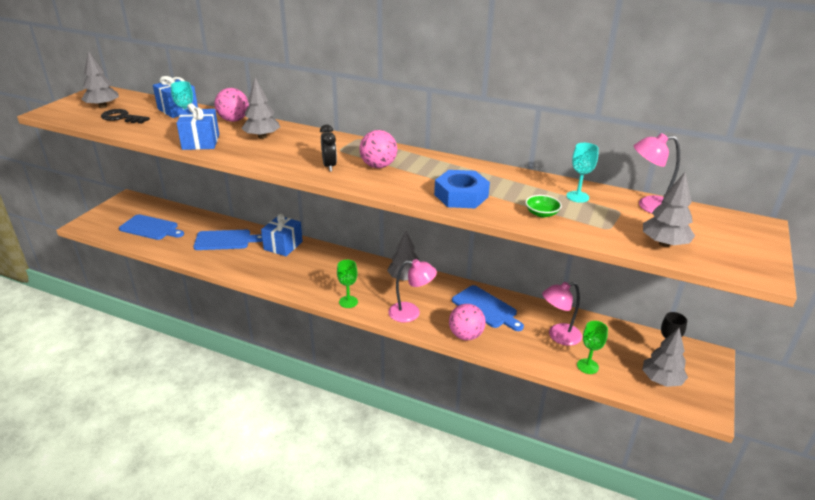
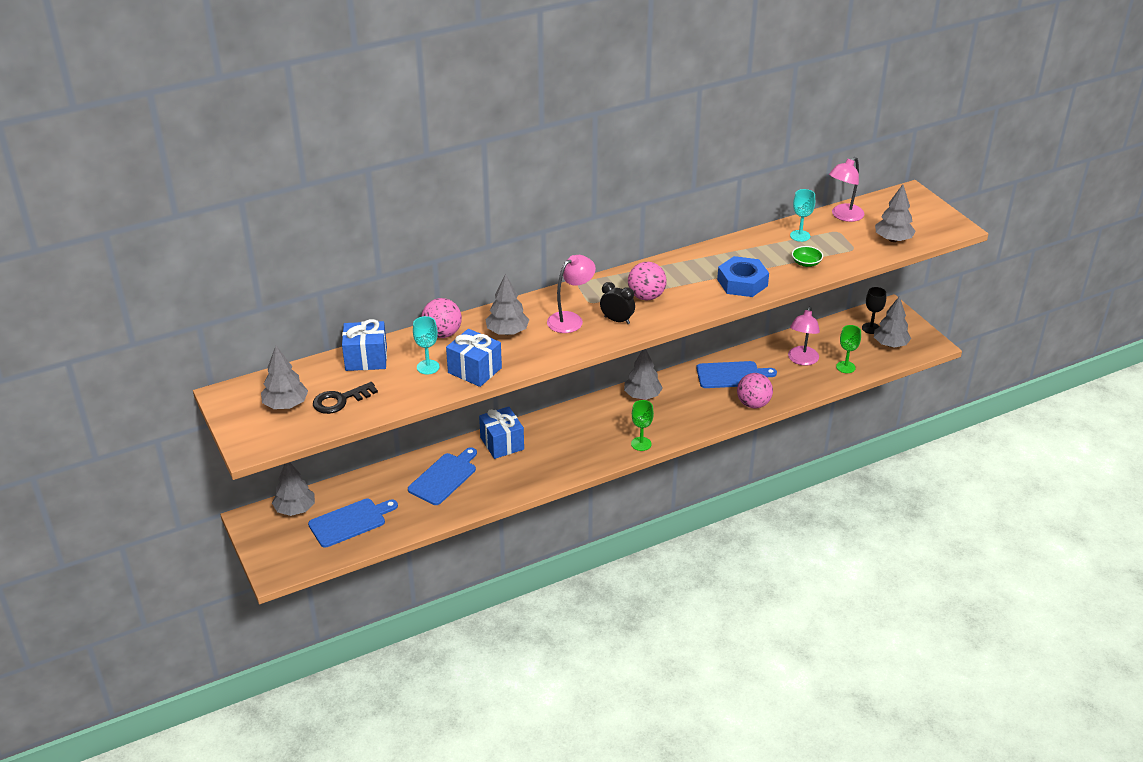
camera: 50 degrees left, 5 degrees up
(148, 207) = (295, 509): none -> grey tree
(411, 313) = (695, 417): pink lamp -> pink lamp (570, 319)

